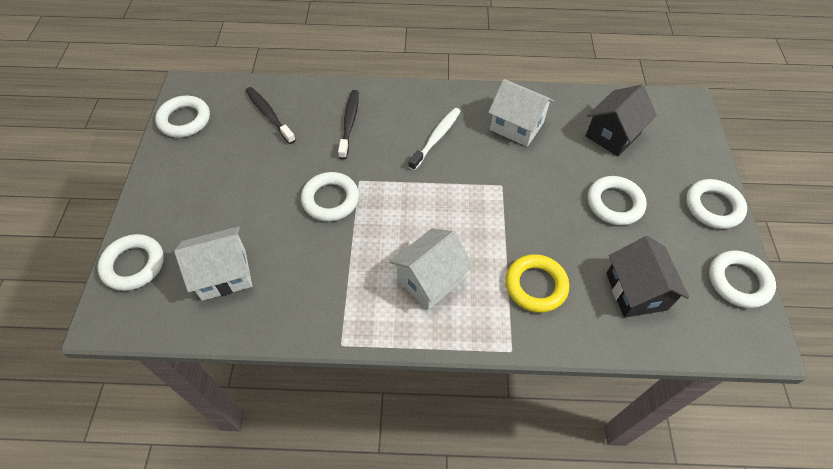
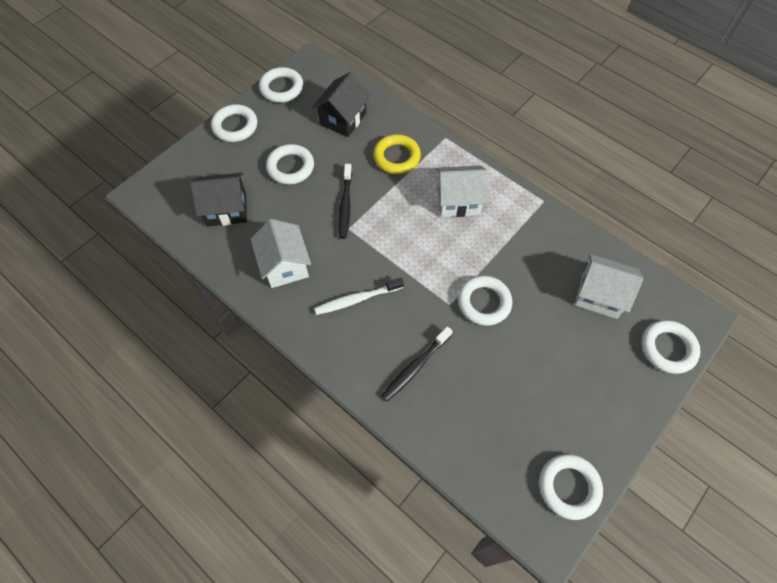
camera: 140 degrees left, 5 degrees up
(269, 115) = (482, 431): black toothbrush -> black toothbrush (345, 205)

